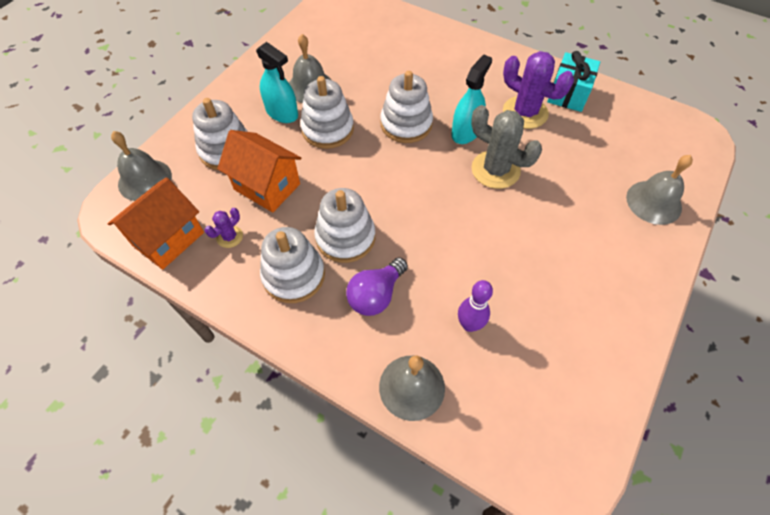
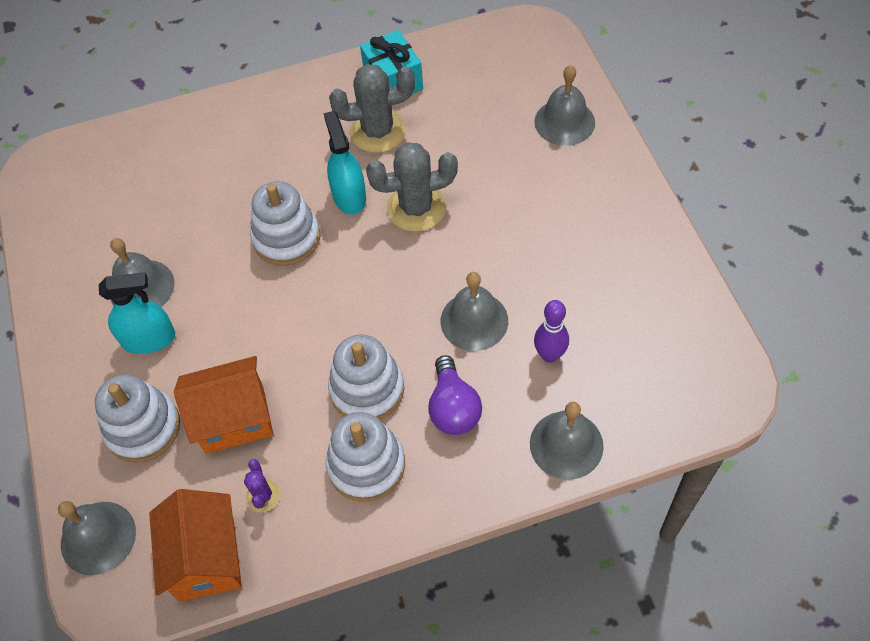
camera: 45 degrees left, 0 degrees up
(327, 129) = (218, 312): white stacking toy -> none
(449, 260) = (474, 320): none -> grey bell
(525, 112) = (378, 131): purple cactus -> grey cactus

